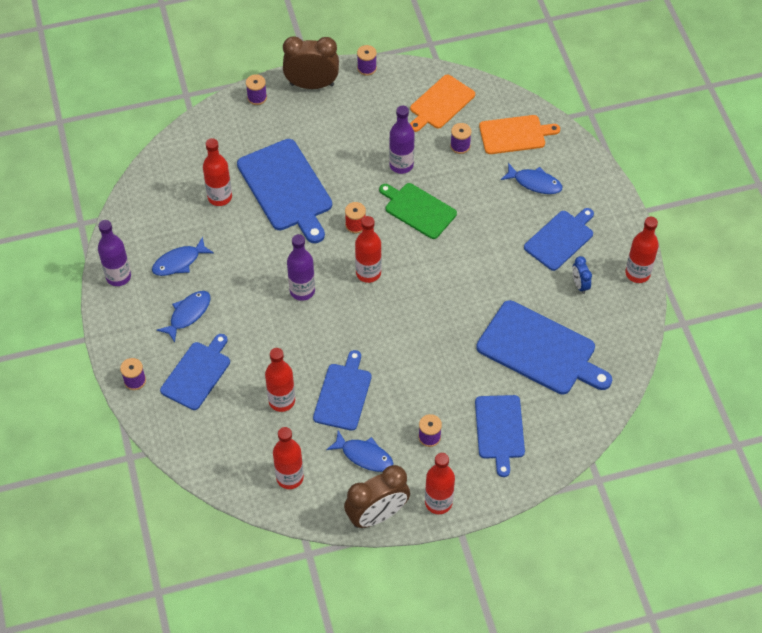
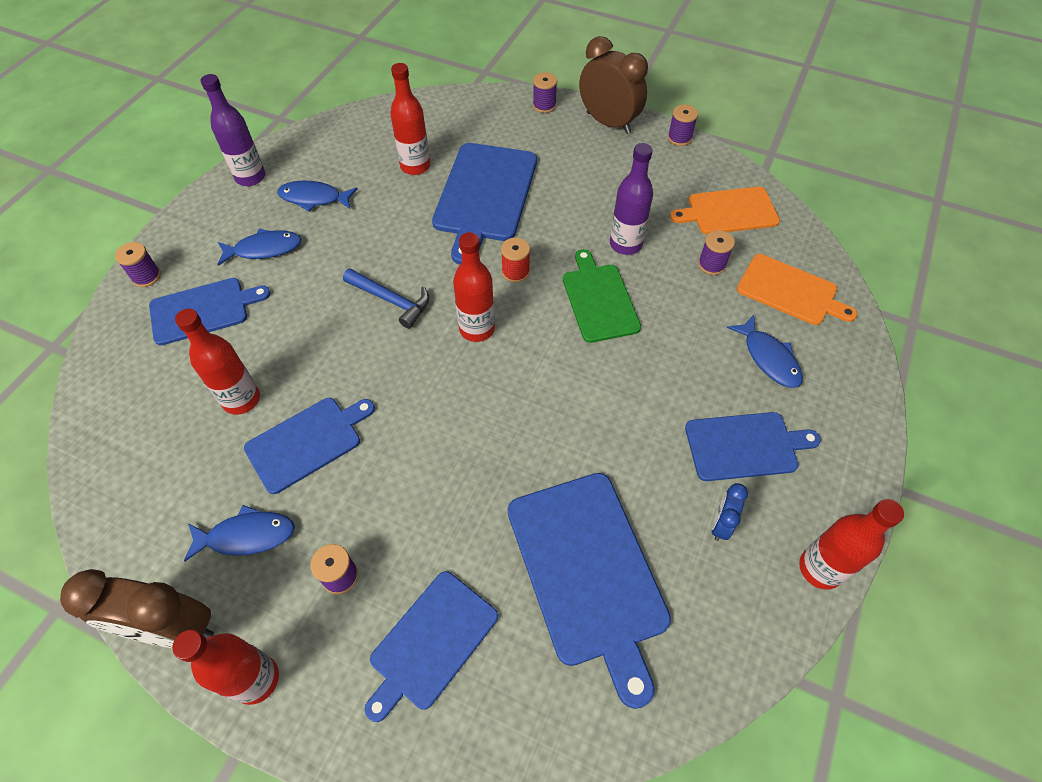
camera: 40 degrees right, 0 degrees up
(290, 477) = (147, 494): red bottle -> none
(302, 291) = (391, 300): purple bottle -> blue hammer
(364, 455) = (246, 536): blue fish -> blue fish turned 75 degrees counterclockwise

